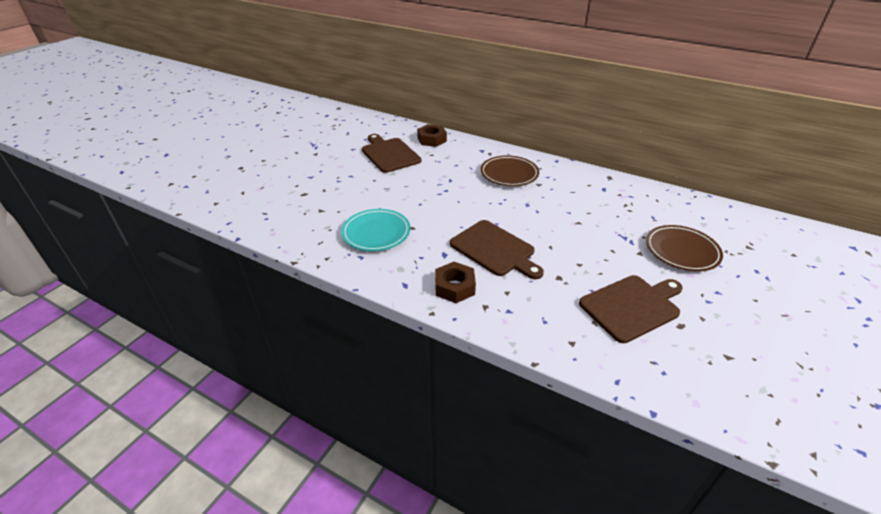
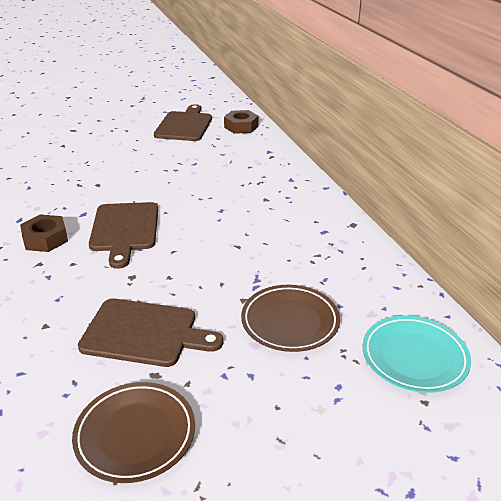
camera: 40 degrees right, 5 degrees down
(376, 233) = (67, 177): turquoise plate -> turquoise plate (414, 357)
(509, 174) = (254, 180): brown plate -> brown plate (135, 435)

